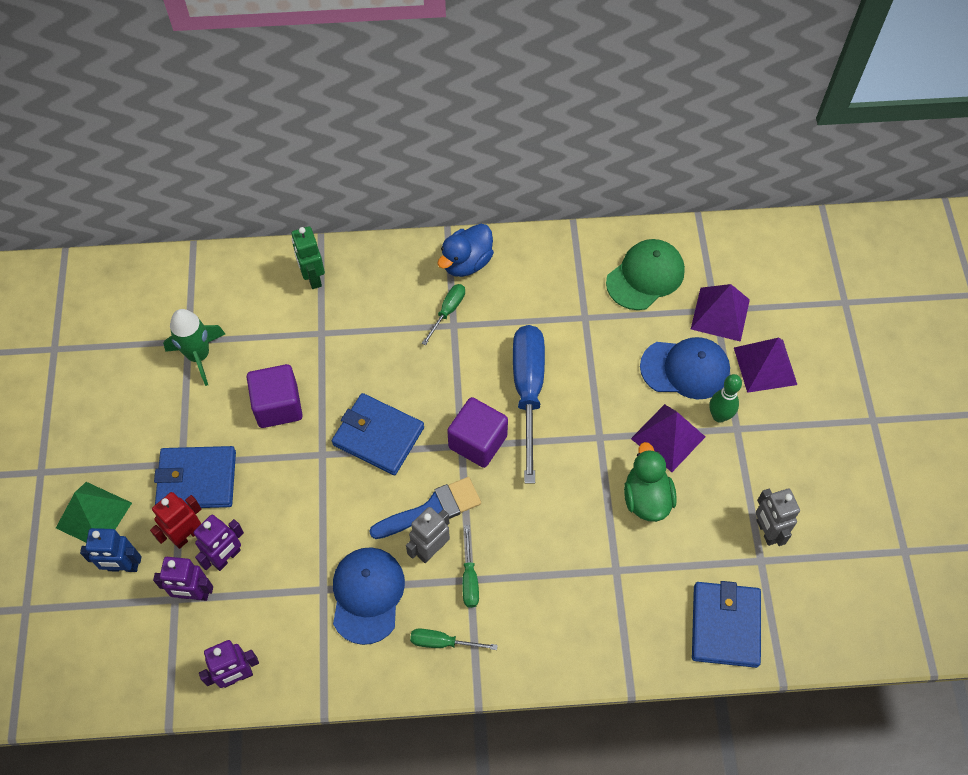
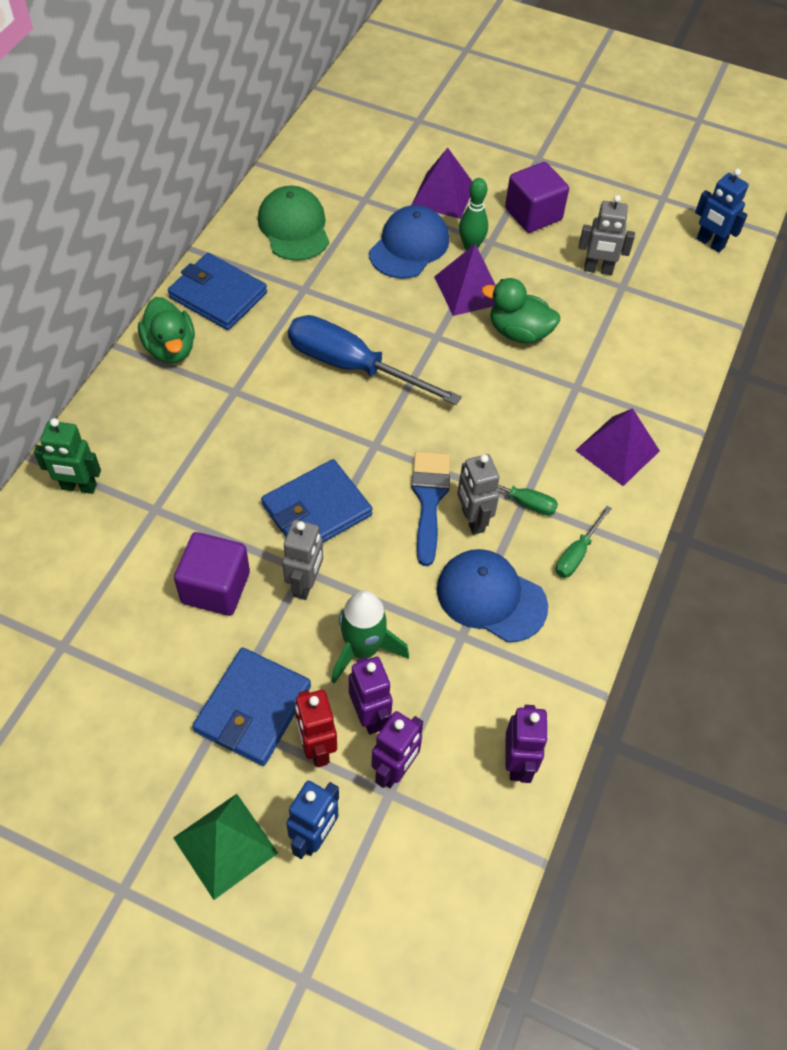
camera: 65 degrees left, 5 degrees down
(199, 356) = (91, 642): green rocket -> green rocket (363, 649)
(311, 461) = (305, 584): none -> grey robot
(447, 311) = (215, 388): green screwdriver -> none
(466, 262) = (170, 348): blue duck -> green duck
(477, 442) = (379, 430): purple cube -> purple cube (533, 214)
(720, 314) = (371, 198): purple pyramid -> purple pyramid (617, 450)
(725, 625) = (669, 337): blue wallet -> blue wallet (218, 295)
(873, 617) = (710, 243): none -> blue robot

